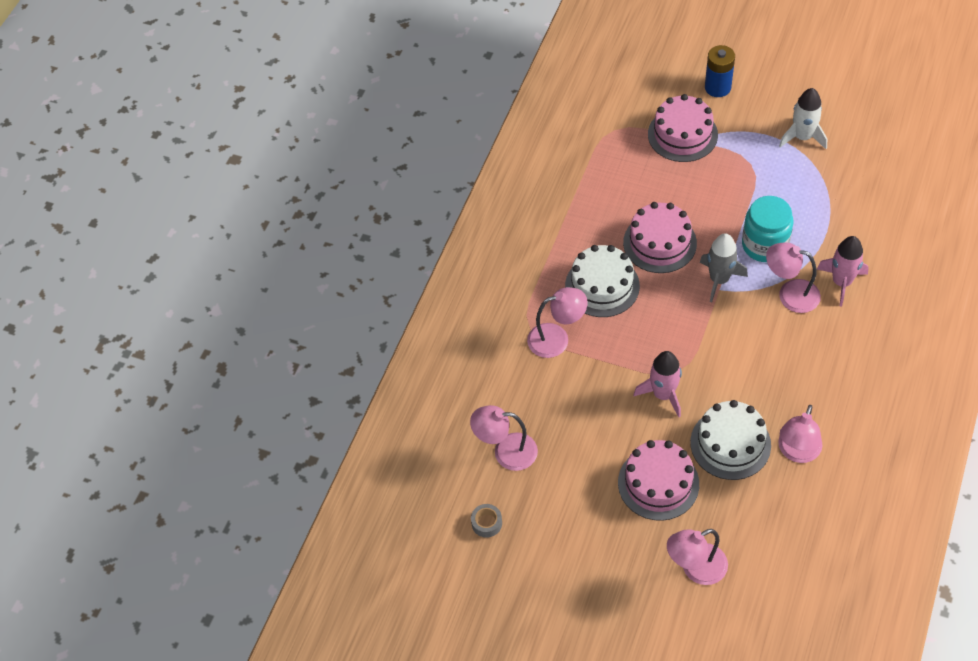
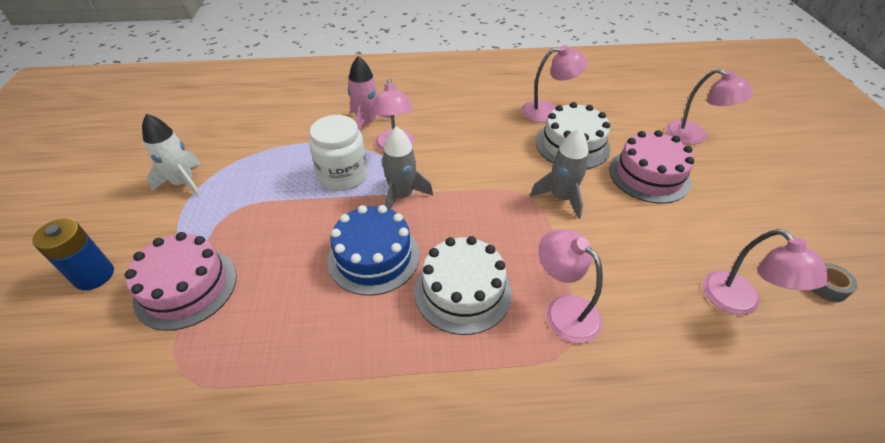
camera: 120 degrees left, 10 degrees down
(659, 243) = (373, 257): pink cake -> blue cake
(663, 394) = (561, 198): pink rocket -> grey rocket
(764, 245) = (343, 176): turquoise jar -> white jar

